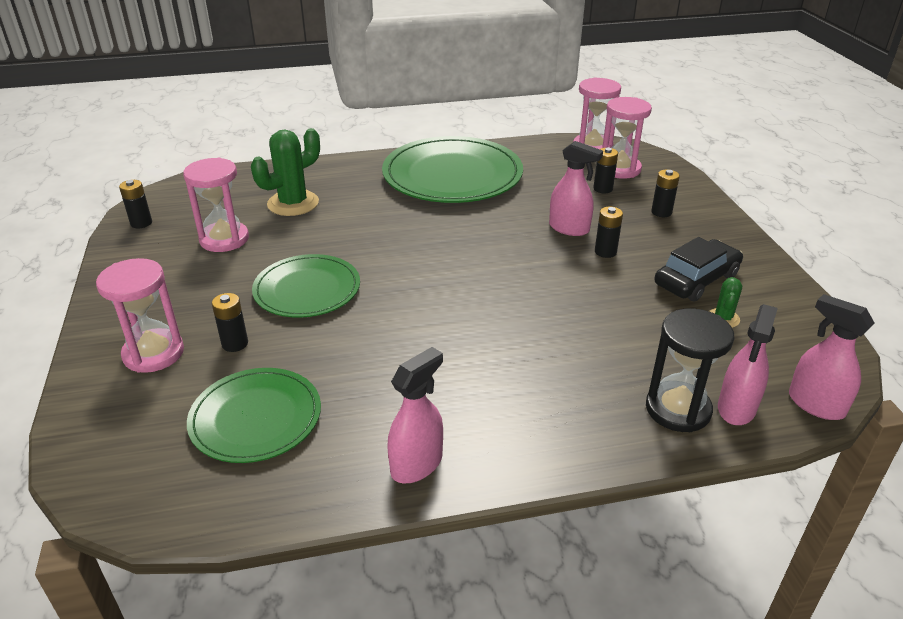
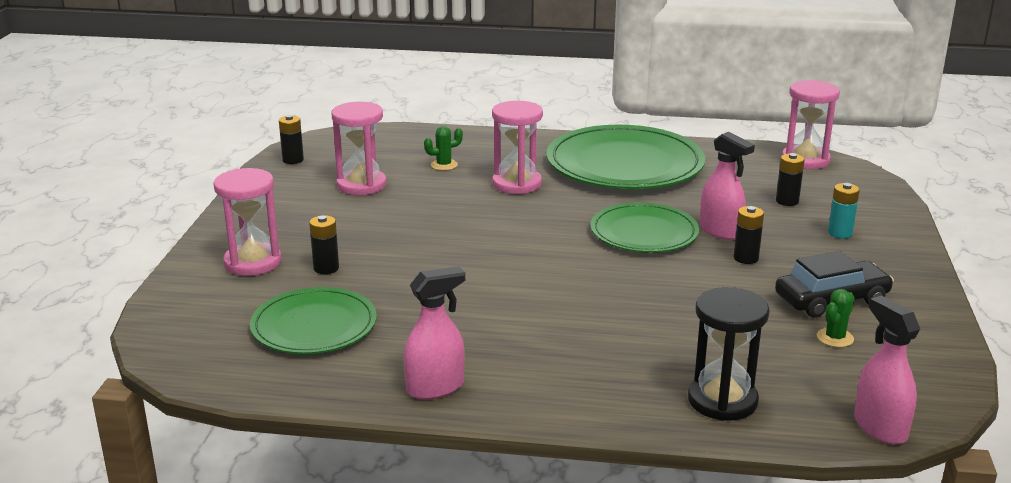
camera: 20 degrees right, 10 degrees down
(293, 203) = (444, 165): green cactus -> green cactus, size x0.50
(307, 289) = (415, 238): green plate -> green plate (644, 232)
(619, 169) = (822, 185): pink hourglass -> pink hourglass (517, 184)
(661, 212) = (840, 233): black battery -> turquoise battery
(736, 408) = (787, 413): pink spray bottle -> none

